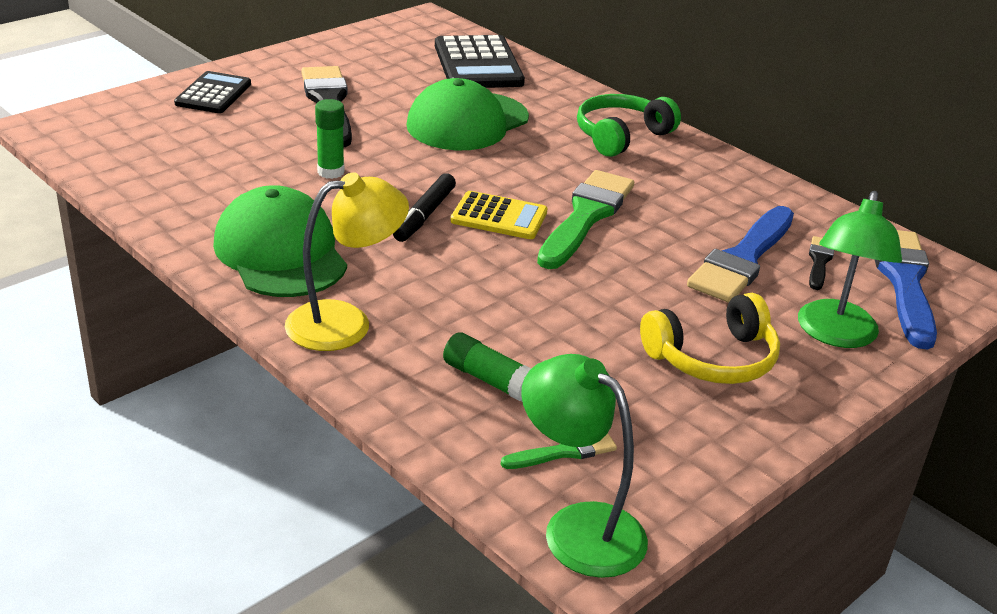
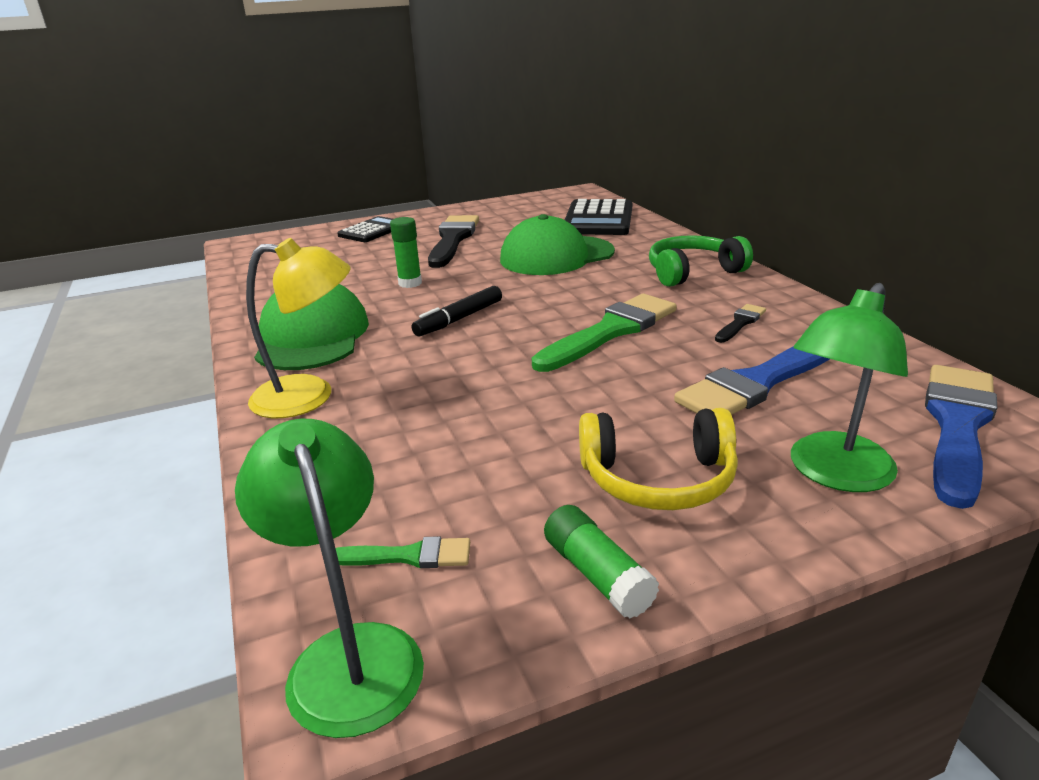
camera: 25 degrees right, 5 degrees down
(488, 379) = (393, 465): green glue stick -> green glue stick (597, 575)
(499, 217) = (526, 325): yellow calculator -> none
(819, 261) = (852, 394): black brush -> black brush (740, 323)

